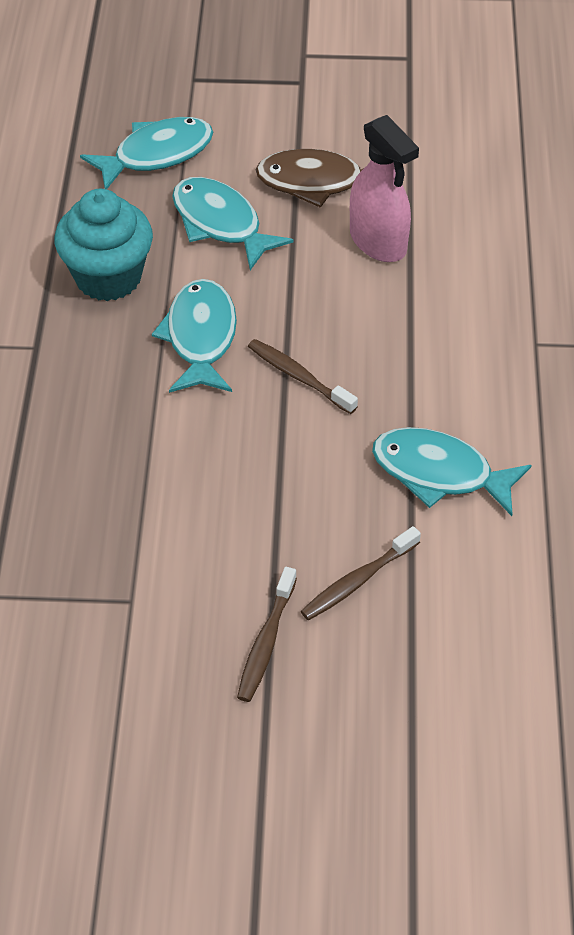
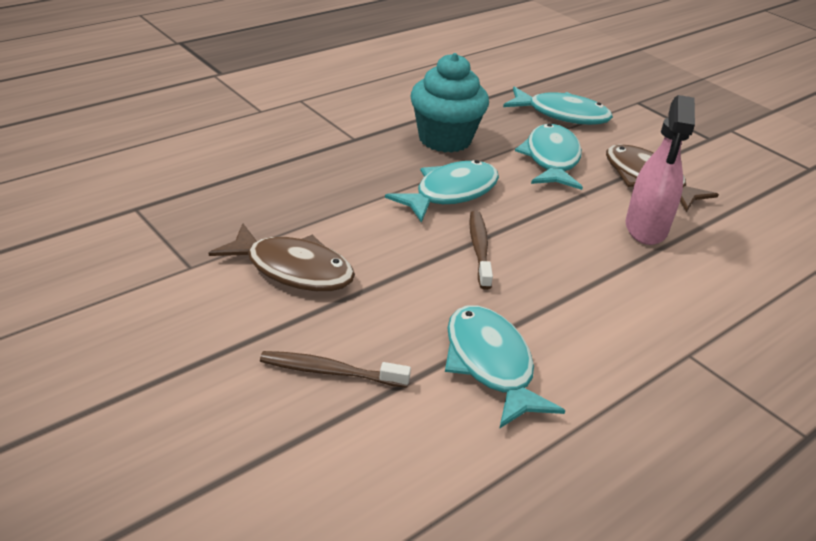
camera: 45 degrees right, 15 degrees down
(205, 527) = (293, 269): none -> brown fish
(266, 642) = (217, 350): brown toothbrush -> none

